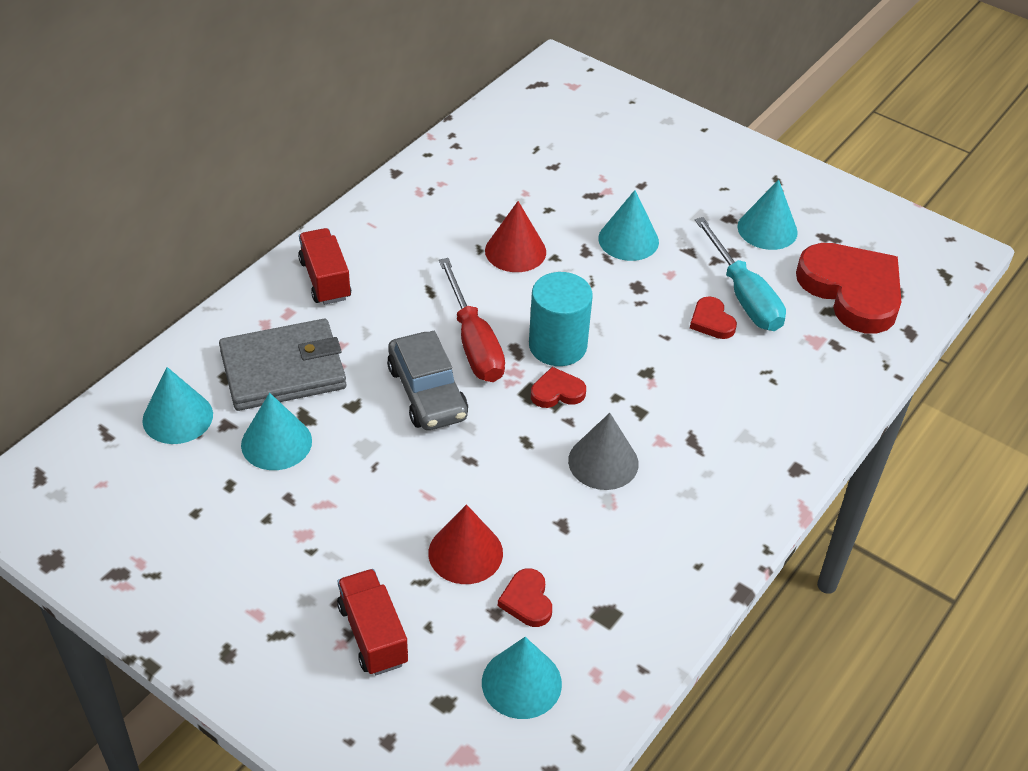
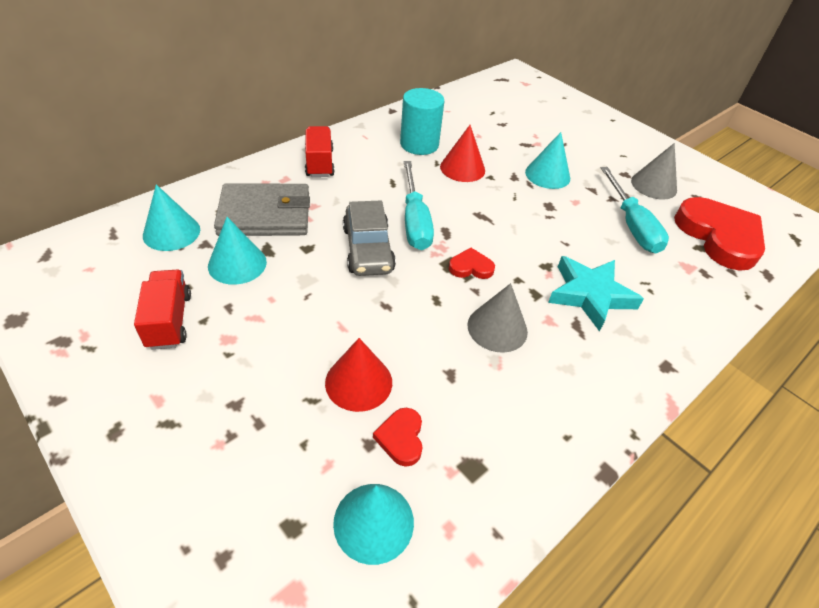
camera: 10 degrees right, 0 degrees up
(373, 634) = (251, 441): red truck -> red truck (169, 321)
(474, 342) = (414, 221): red screwdriver -> turquoise screwdriver
(557, 345) = (479, 234): turquoise cylinder -> turquoise cylinder (419, 144)
(703, 400) = (590, 295): none -> turquoise star
(711, 321) = (604, 239): red heart -> none
(767, 229) = (653, 185): turquoise cone -> grey cone

